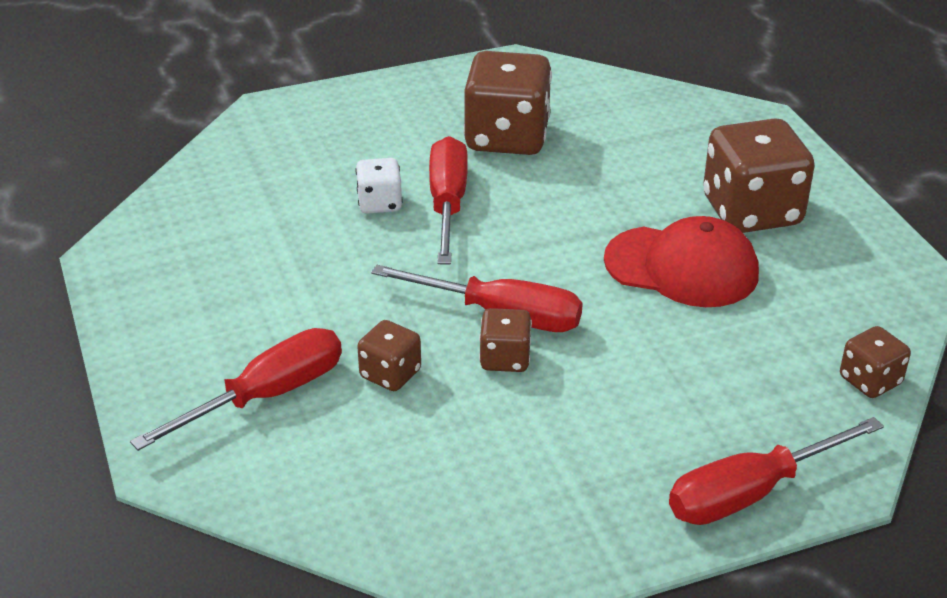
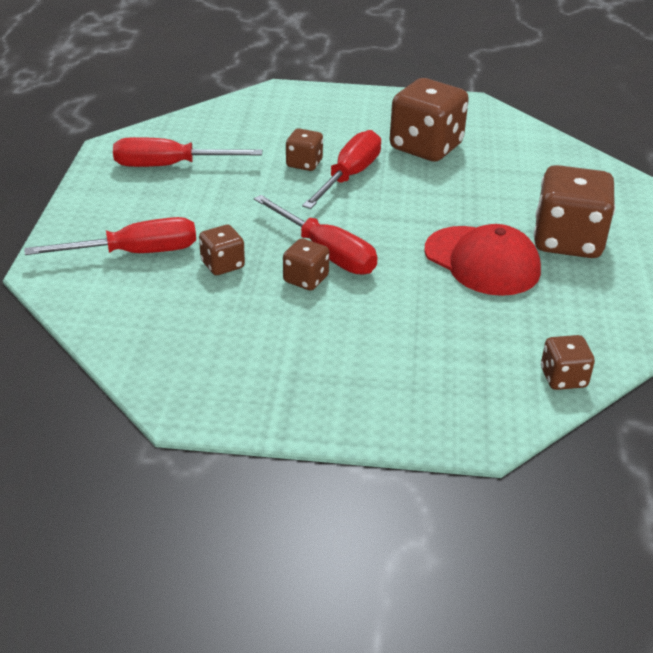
camera: 25 degrees right, 0 degrees up
(380, 203) = (304, 163): white dice -> brown dice
(750, 493) = (405, 419): red screwdriver -> red screwdriver (170, 166)

